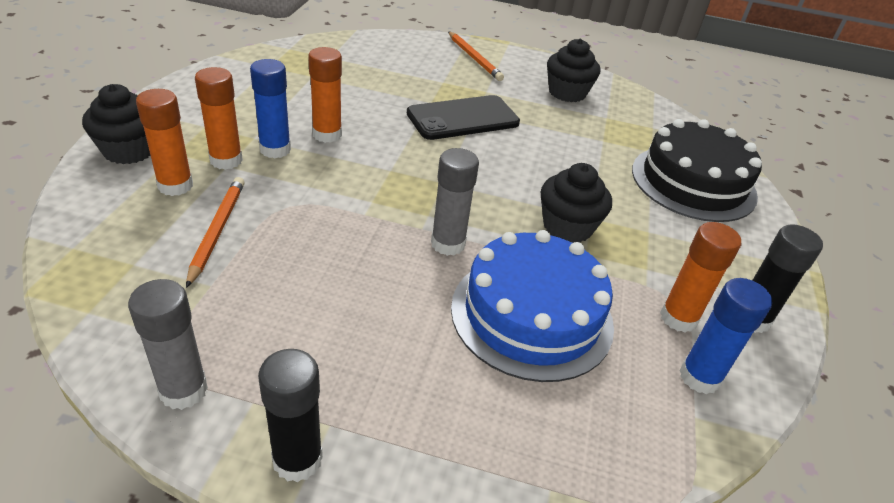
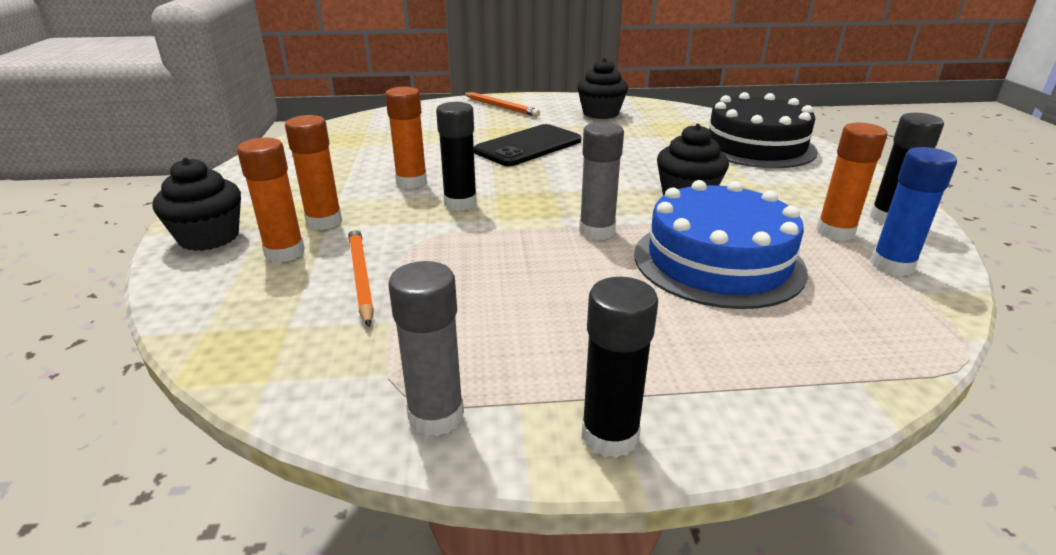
camera: 15 degrees left, 10 degrees down
(275, 149) = (369, 203): blue glue stick -> none
(351, 173) = (460, 203): none -> black glue stick

